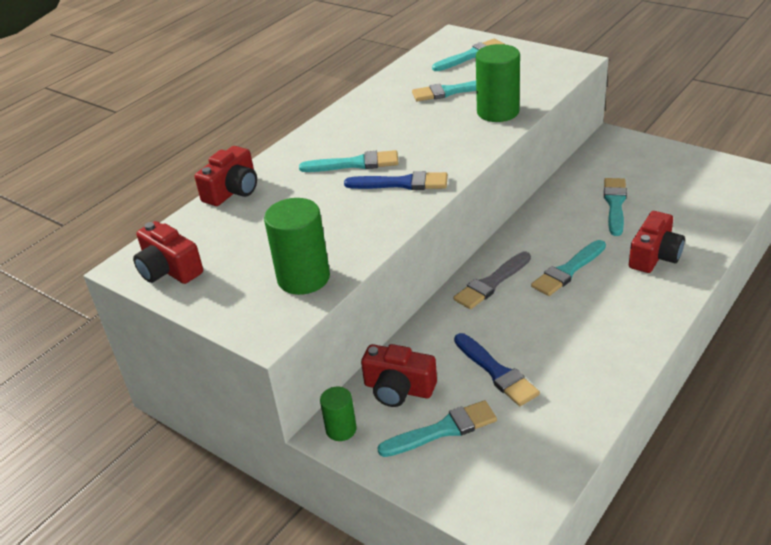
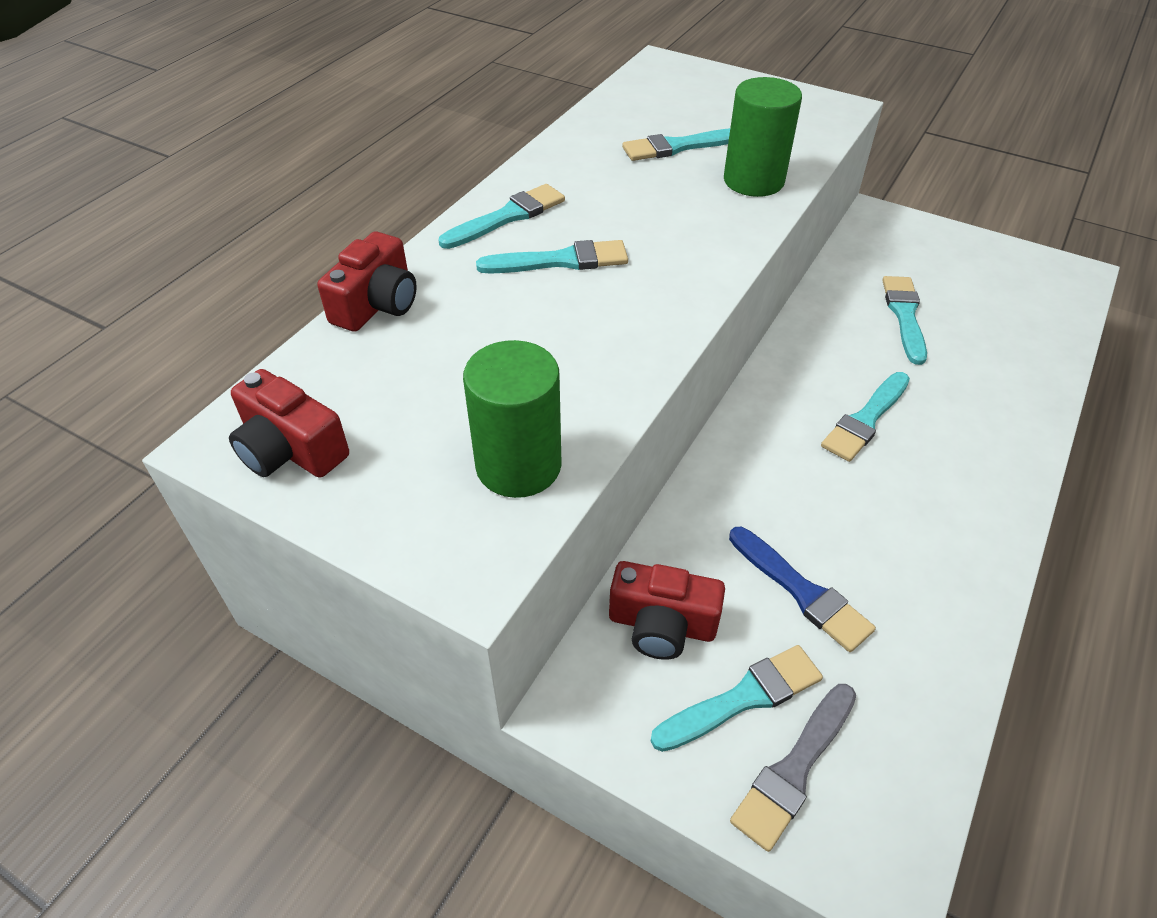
camera: 10 degrees left, 10 degrees up
(341, 429) = (586, 702): green cylinder -> none
(402, 183) = (640, 295): blue brush -> none
(471, 56) = (693, 93): turquoise brush -> turquoise brush (507, 217)
(491, 283) = (763, 440): grey brush -> grey brush (794, 769)
(654, 256) = (978, 396): red camera -> none

